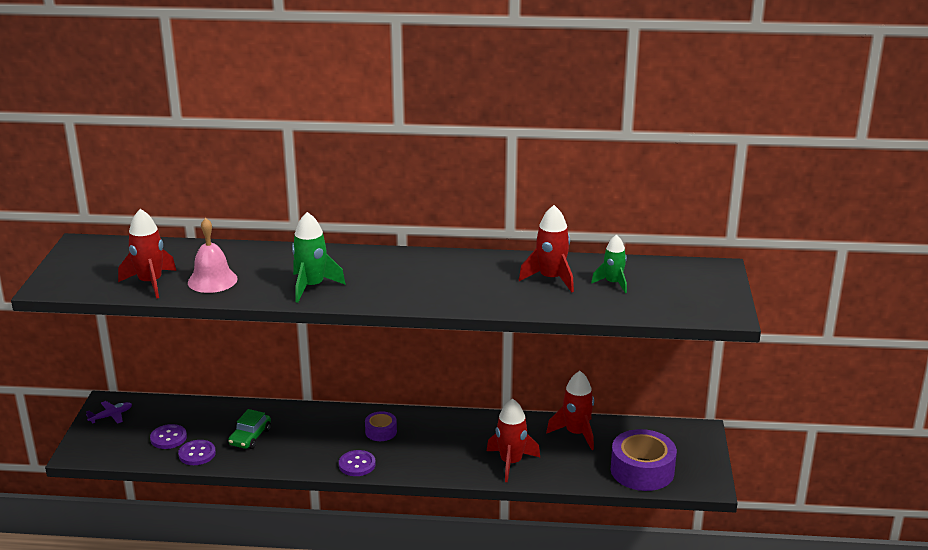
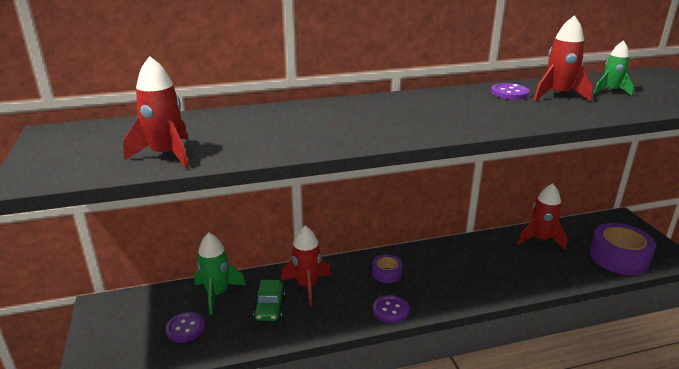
camera: 20 degrees left, 0 degrees up
(111, 416) = (110, 319): purple plane -> none
(197, 454) = (226, 338): purple button -> purple button (509, 93)
(212, 280) = (238, 142): pink bell -> none
(312, 286) = (353, 131): green rocket -> green rocket (217, 294)
(511, 463) = (517, 275): red rocket -> red rocket (307, 286)

